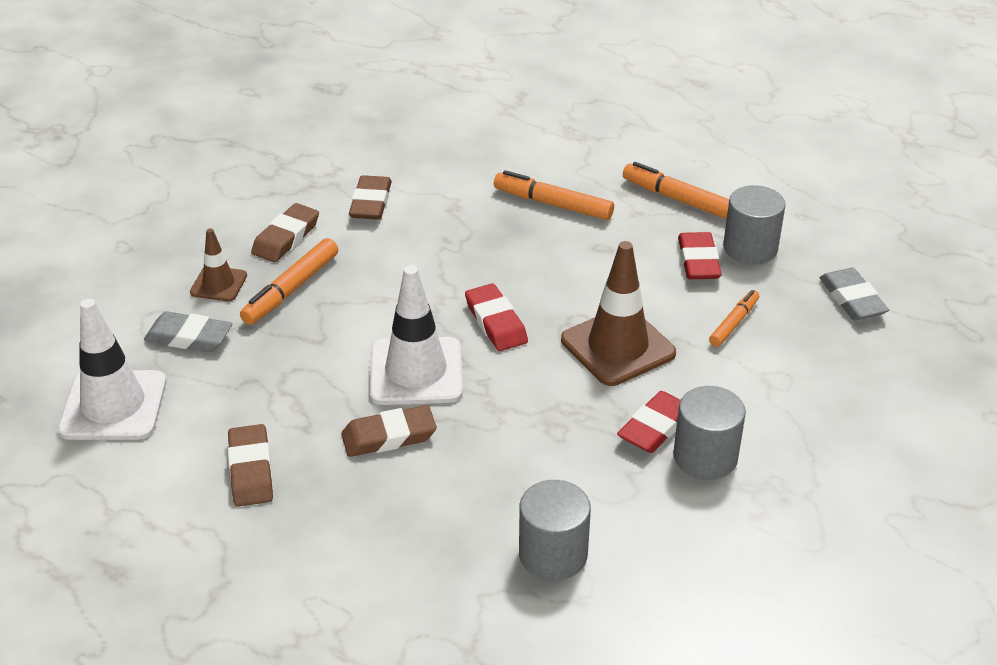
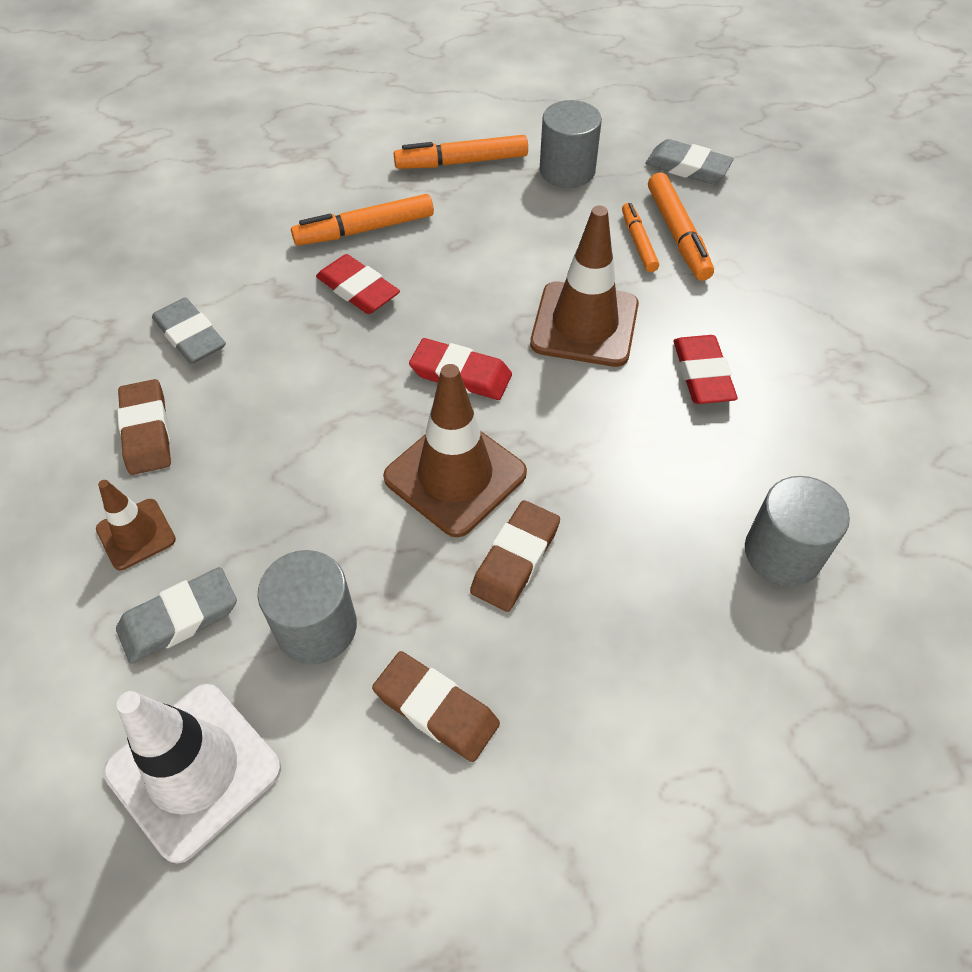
camera: 45 degrees left, 15 degrees up
(291, 289) = (225, 482): orange marker -> orange marker (677, 234)
(370, 202) = (190, 336): brown eraser -> grey eraser
(416, 372) = (455, 475): white traffic cone -> brown traffic cone
(698, 261) = (545, 206): red eraser -> red eraser (358, 290)
(705, 457) = (767, 372): grey cylinder -> grey cylinder (316, 627)

